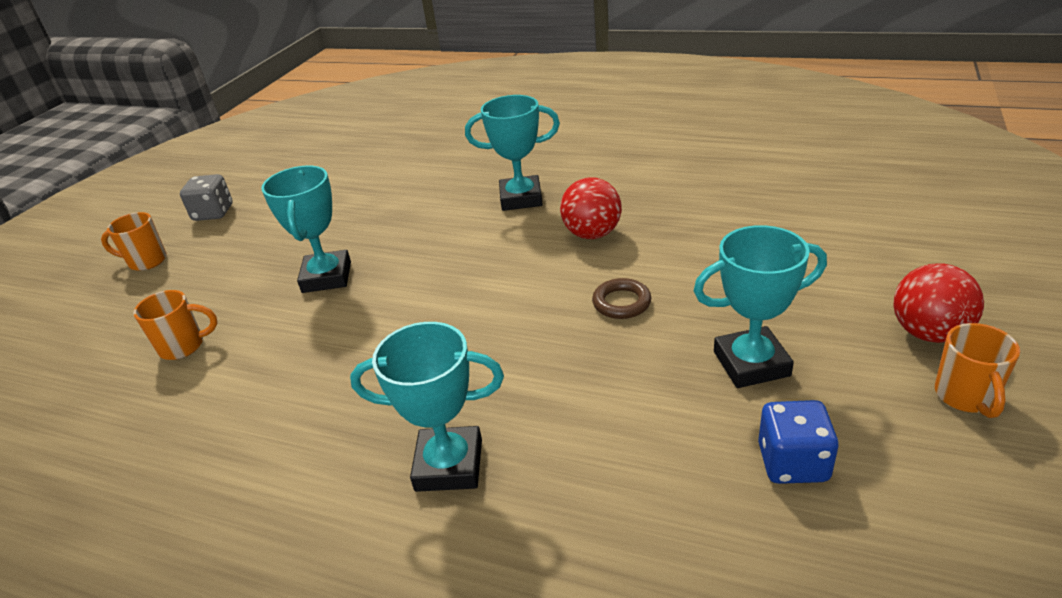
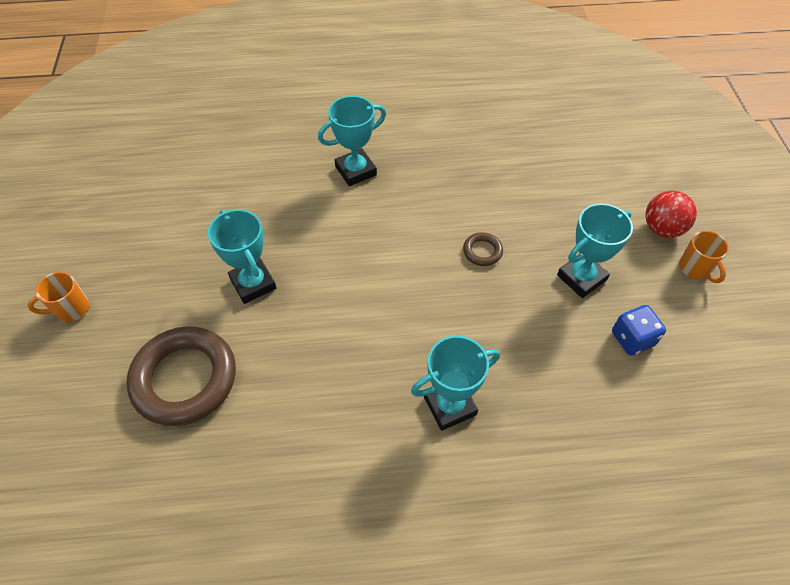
camera: 30 degrees left, 20 degrees up
(184, 346) = (185, 379): orange mug -> brown ring
(213, 213) = (91, 242): grey dice -> none
(592, 234) = (429, 195): red ball -> none

